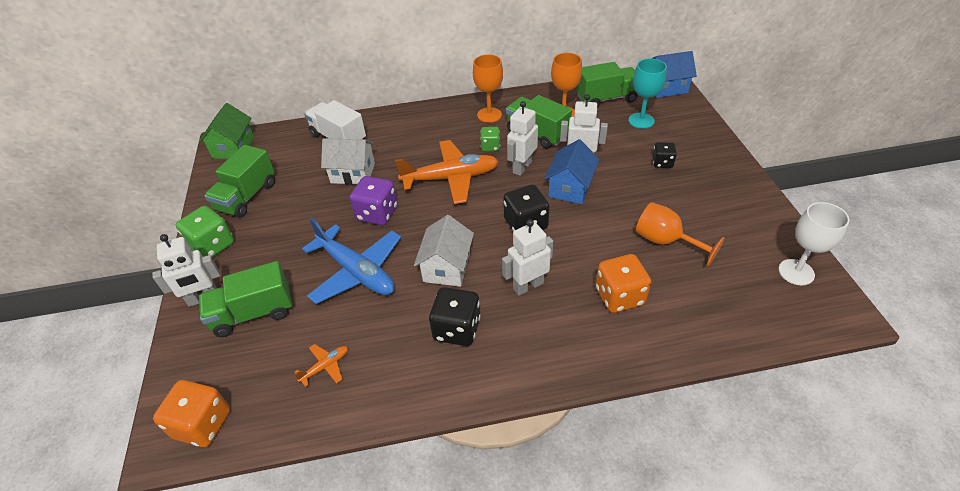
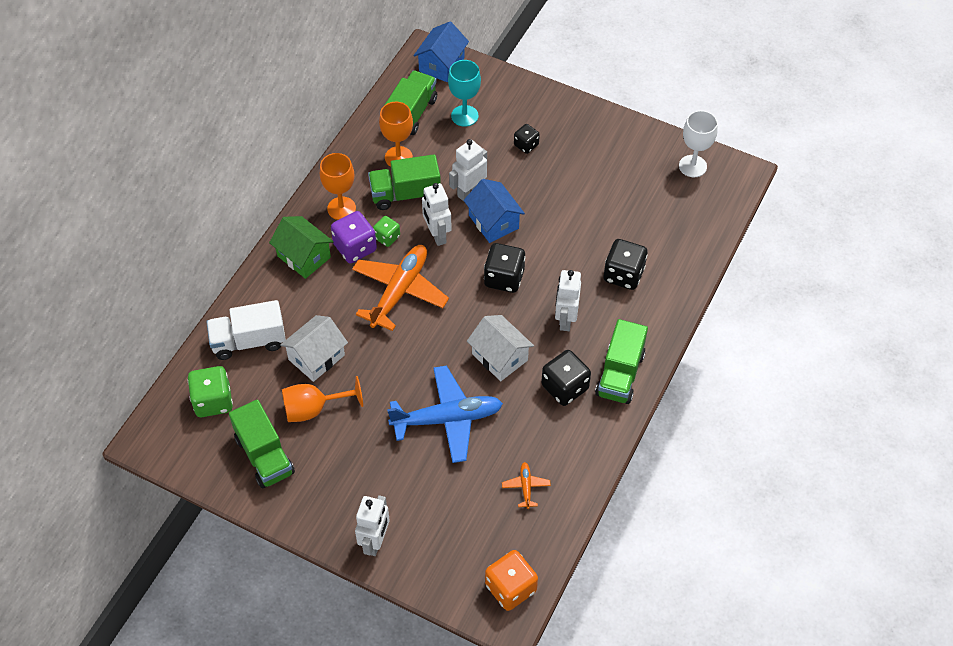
camera: 55 degrees left, 10 degrees up
(212, 245) = (310, 510): green dice -> green dice (213, 401)
(233, 147) = (167, 435): green house -> green house (304, 256)
(253, 313) = (427, 512): green truck -> green truck (620, 374)
(377, 213) = (391, 368): purple dice -> purple dice (355, 247)
(619, 296) = (623, 274): orange dice -> black dice
(665, 241) = (603, 210): orange goblet -> orange goblet (314, 409)

